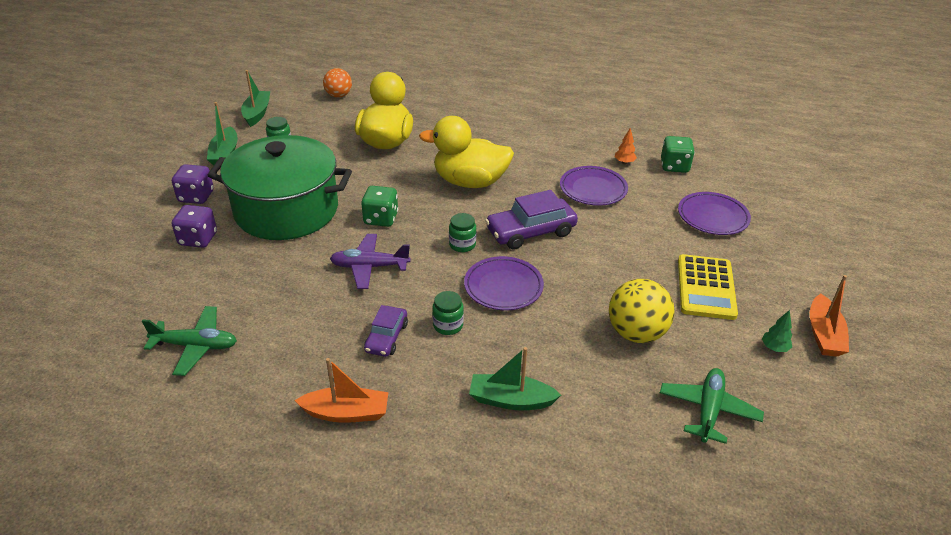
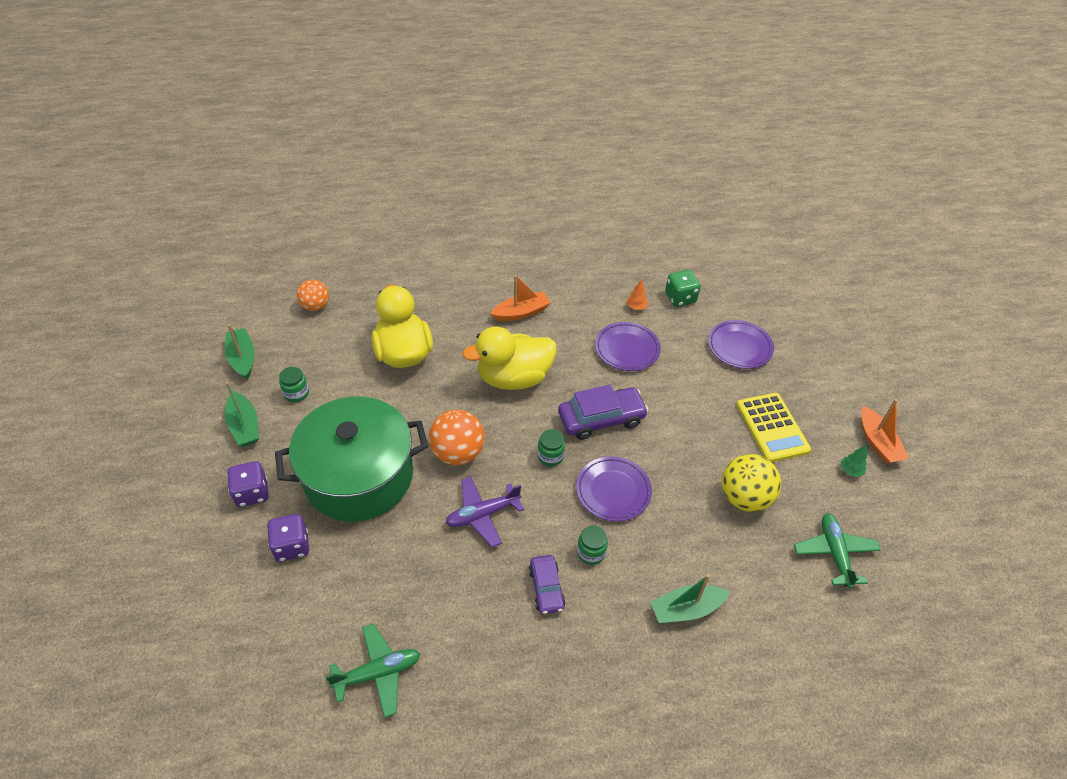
camera: 25 degrees left, 10 degrees up
(346, 413) = (561, 683): orange boat -> orange boat (521, 313)
(381, 219) = (458, 453): green dice -> orange ball
(531, 232) = (601, 419): purple car -> purple car turned 150 degrees counterclockwise

